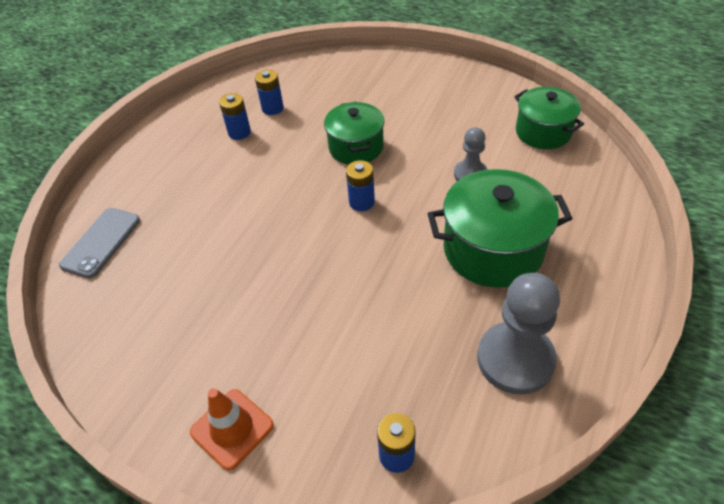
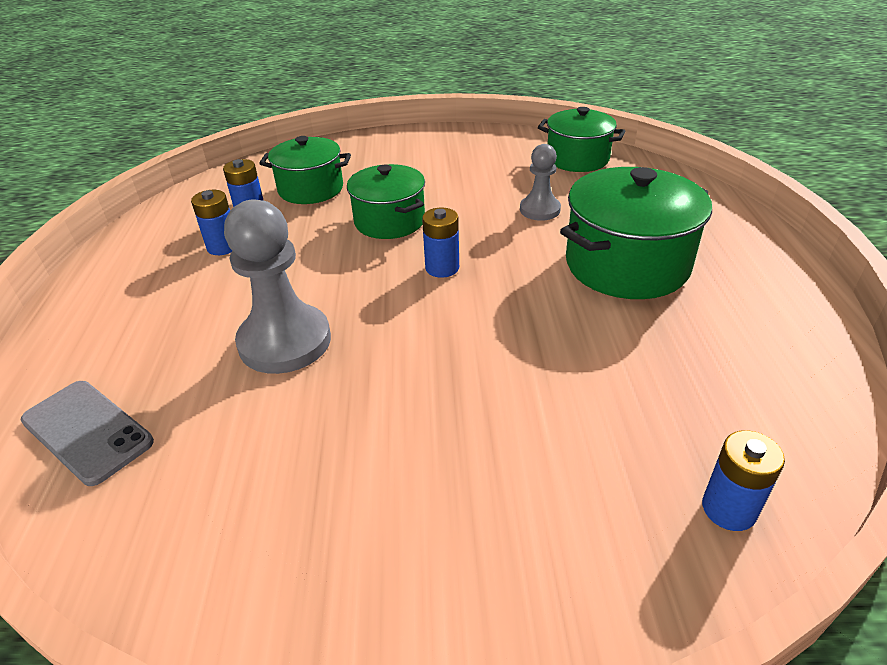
camera: 30 degrees left, 10 degrees down
(101, 242) = (87, 431): grey phone -> grey phone turned 45 degrees counterclockwise
(232, 428) = (489, 585): orange traffic cone -> none
(324, 98) = (311, 189): none -> green pot
(515, 359) = (750, 353): grey pawn -> grey pawn (285, 341)

